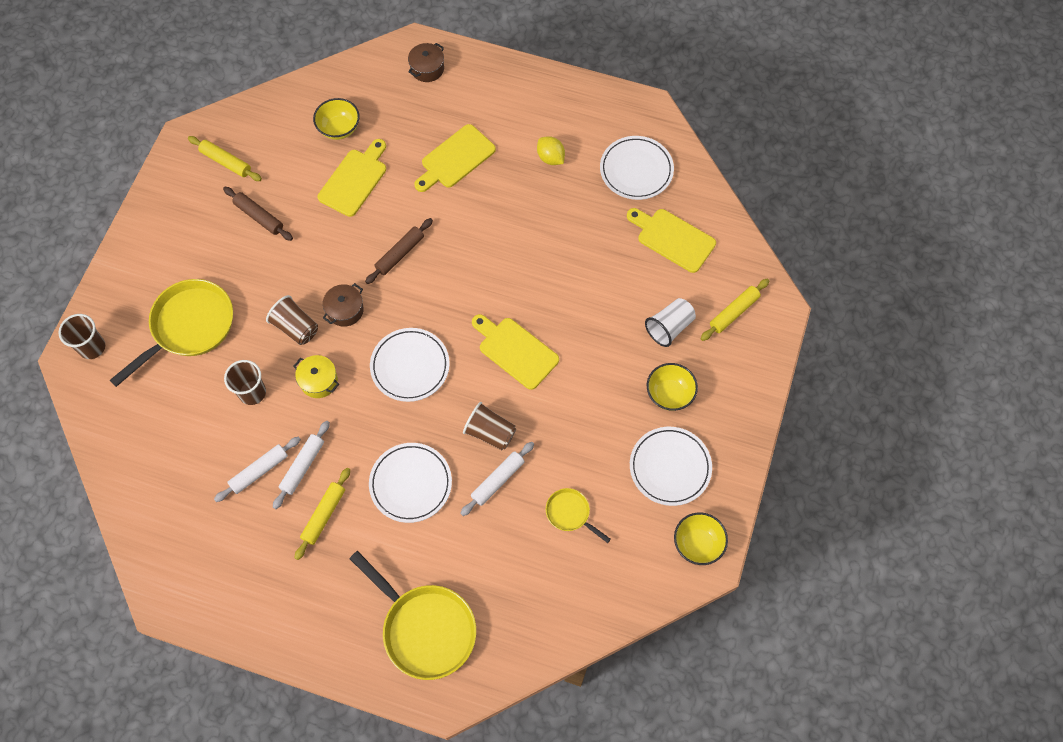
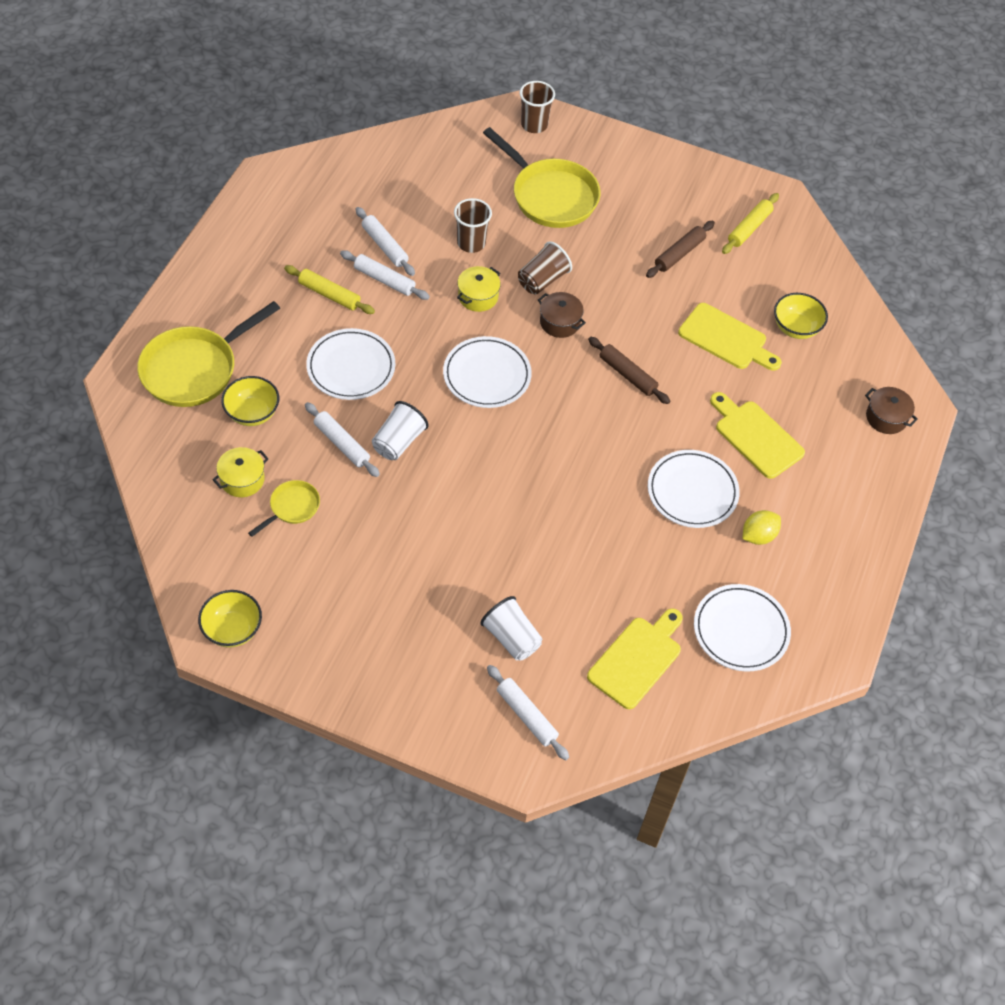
camera: 90 degrees right, 10 degrees down
(490, 432) = (398, 442): brown cup -> white cup
(515, 351) = (496, 474): yellow cutting board -> none
(546, 561) = (242, 479): none -> yellow pot
(669, 394) = (422, 626): yellow bowl -> yellow bowl (252, 413)
(670, 467) = (330, 614): white plate -> white plate (692, 491)
(734, 312) = (526, 715): yellow rolling pin -> white rolling pin

